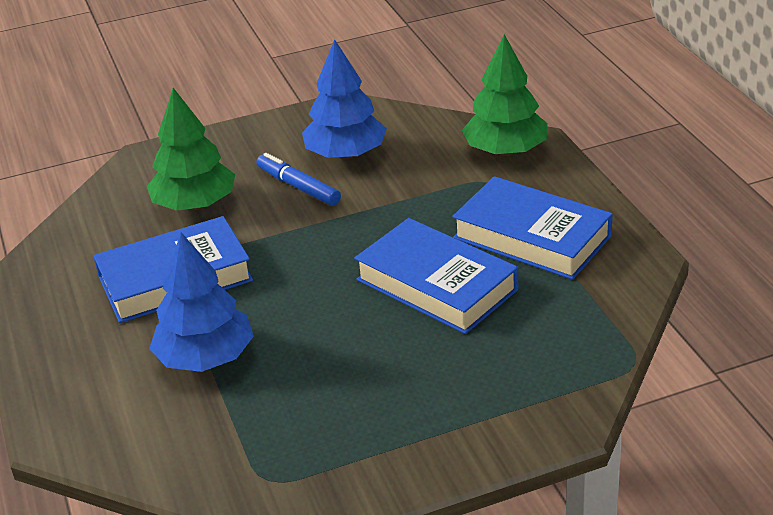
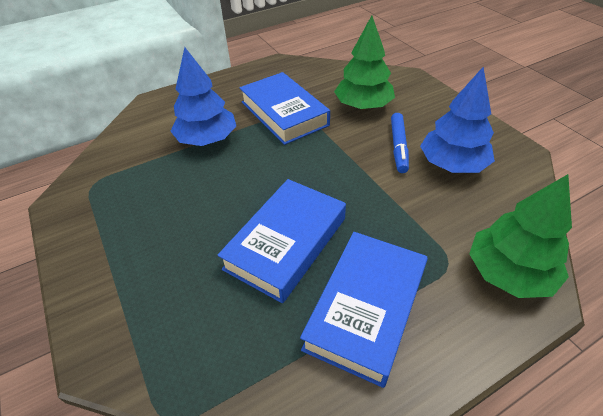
camera: 80 degrees right, 10 degrees up
(298, 187) = (398, 147): blue marker -> blue marker turned 150 degrees clockwise

